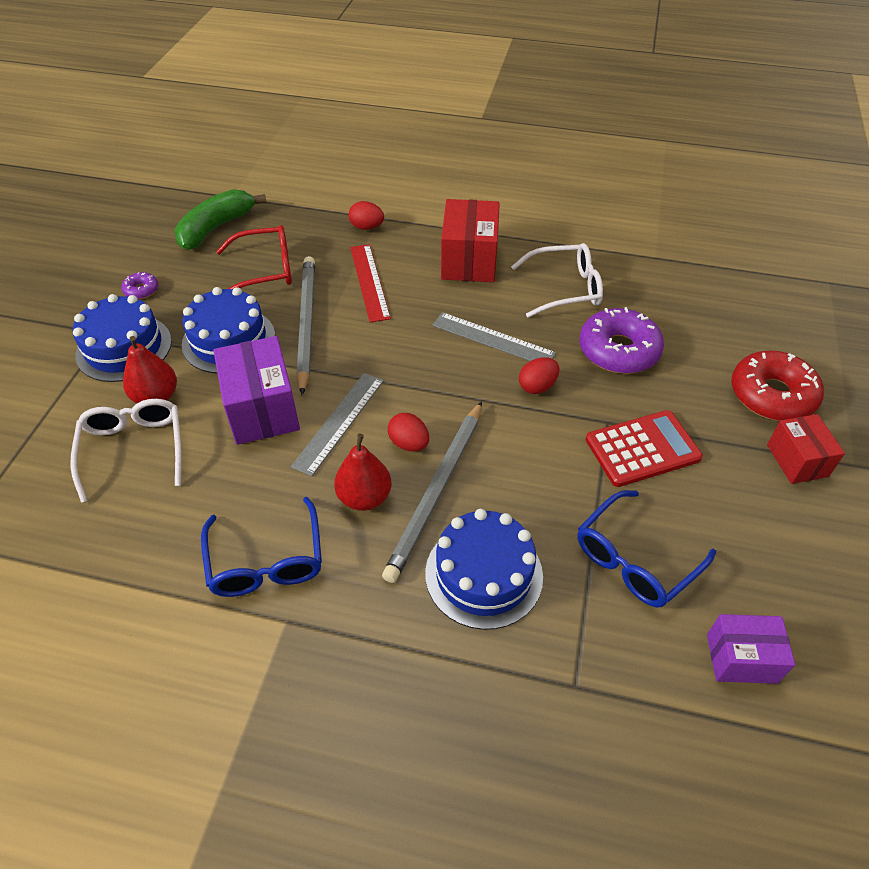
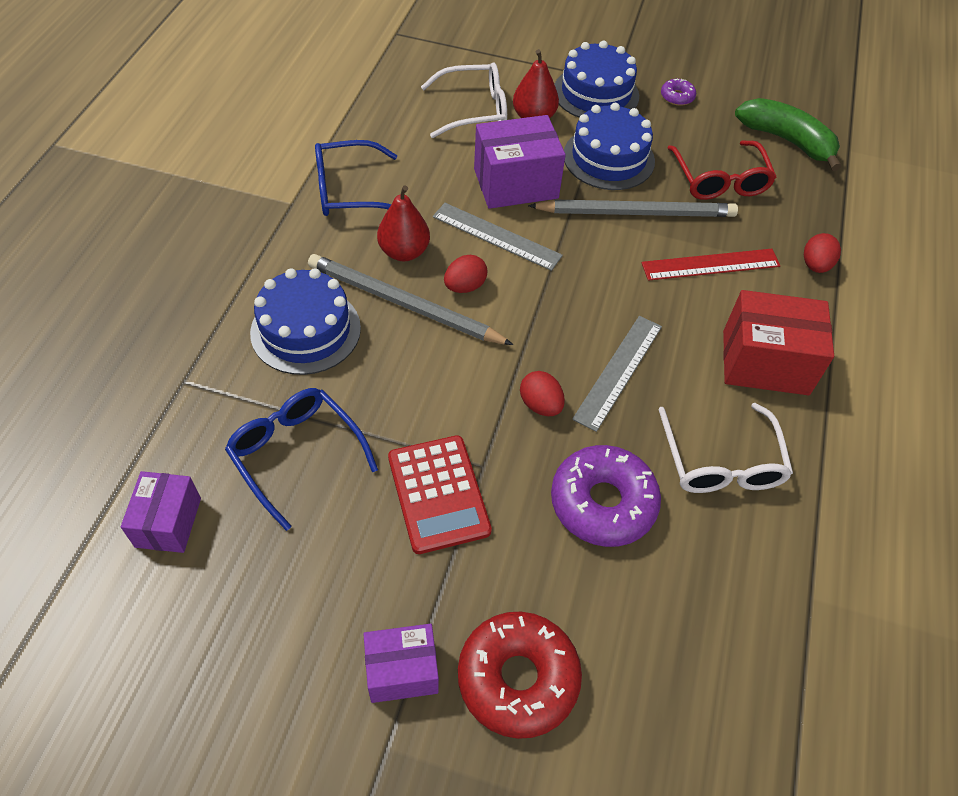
camera: 90 degrees right, 5 degrees up
(797, 460) = (402, 671): red box -> purple box

